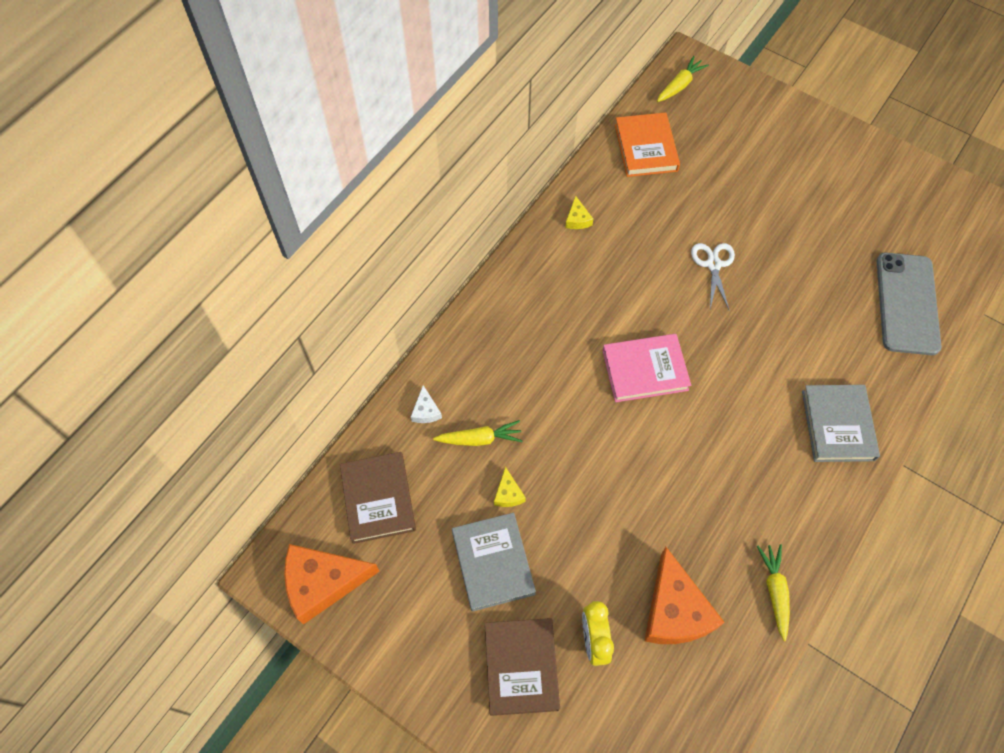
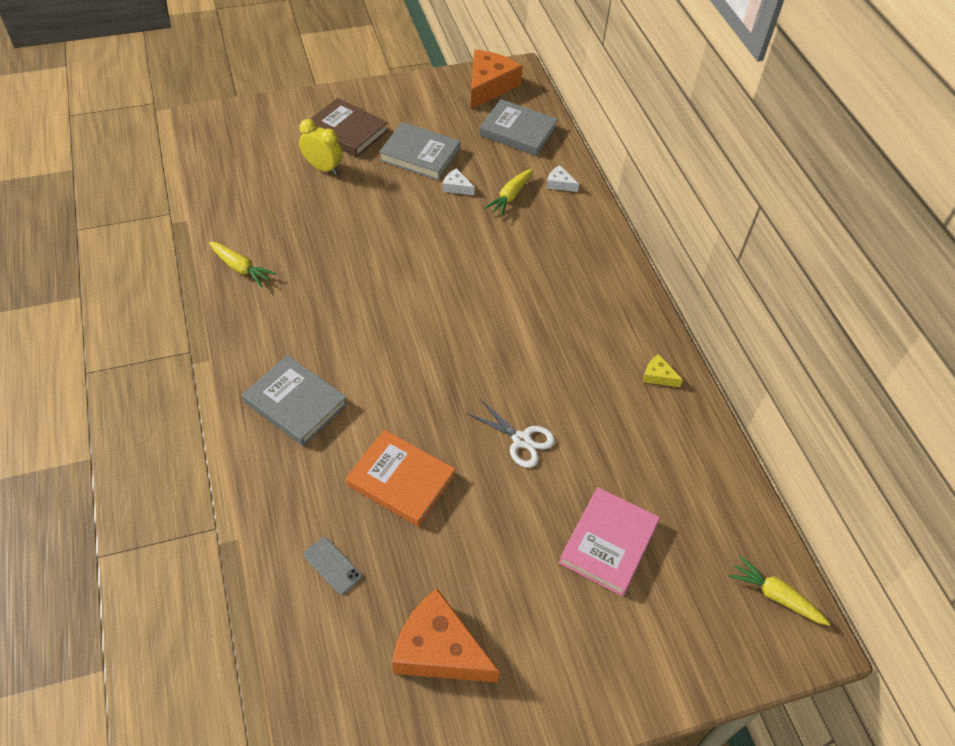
camera: 125 degrees right, 10 degrees down
(378, 499) = (518, 131): brown book -> grey book
(508, 493) = (456, 187): yellow cheese -> white cheese
(645, 148) = (705, 492): orange book -> orange book (401, 480)
(645, 370) = (470, 318): pink book -> pink book (608, 543)
(675, 610) = (292, 213): orange cheese -> orange cheese (439, 649)
(680, 85) = (775, 596): yellow carrot -> yellow carrot turned 135 degrees clockwise
(907, 303) = (332, 565): grey phone -> grey phone, size x0.43

